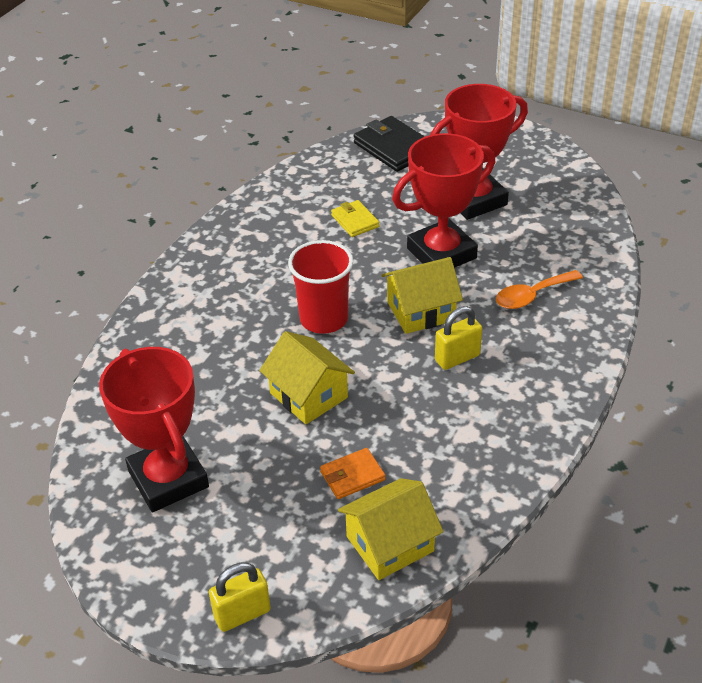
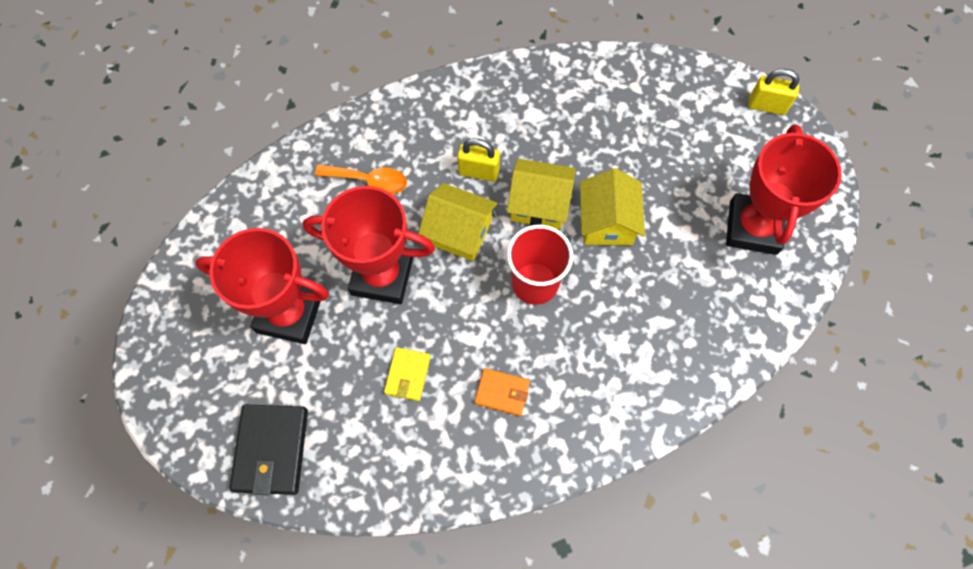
camera: 140 degrees left, 25 degrees up
(352, 476) = (632, 140): orange wallet -> orange wallet (502, 393)
(390, 544) = (649, 84): yellow house -> yellow house (539, 204)

